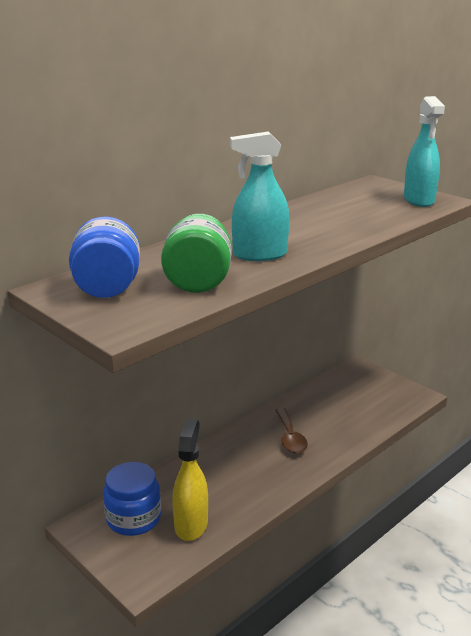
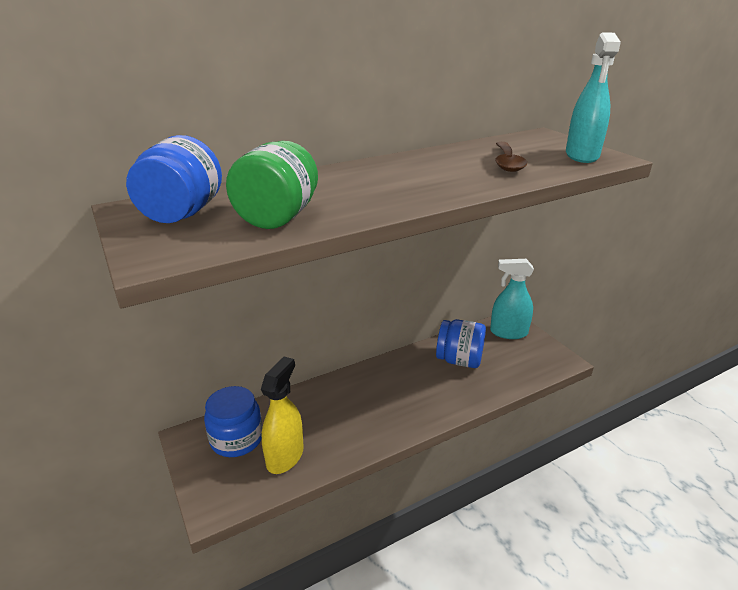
camera: 15 degrees right, 5 degrees up
(259, 255) = (366, 195): turquoise spray bottle -> turquoise spray bottle (508, 332)
(290, 437) = (416, 383): brown spoon -> brown spoon (507, 163)
(323, 410) = (459, 360): none -> blue jar

